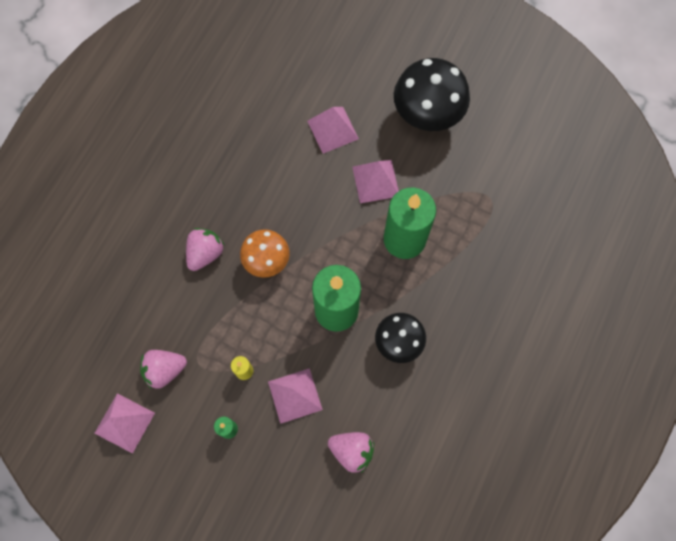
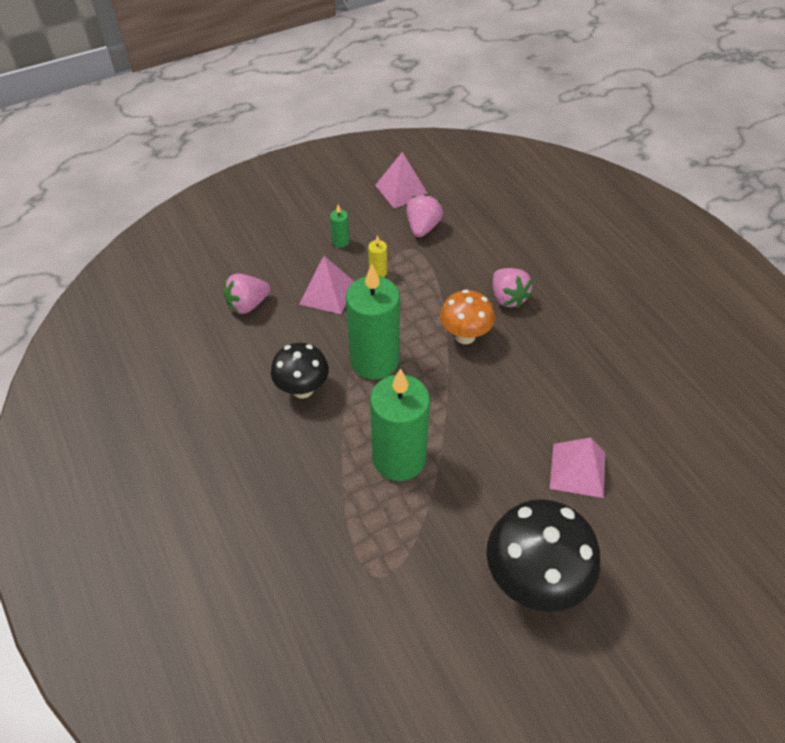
camera: 125 degrees right, 20 degrees down
(376, 181) = (485, 473): pink pyramid -> none

